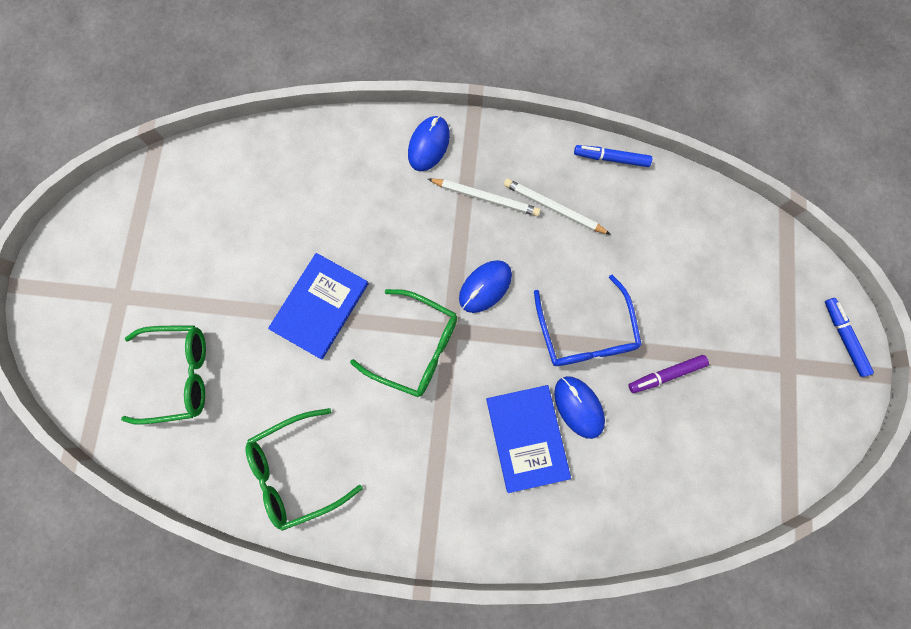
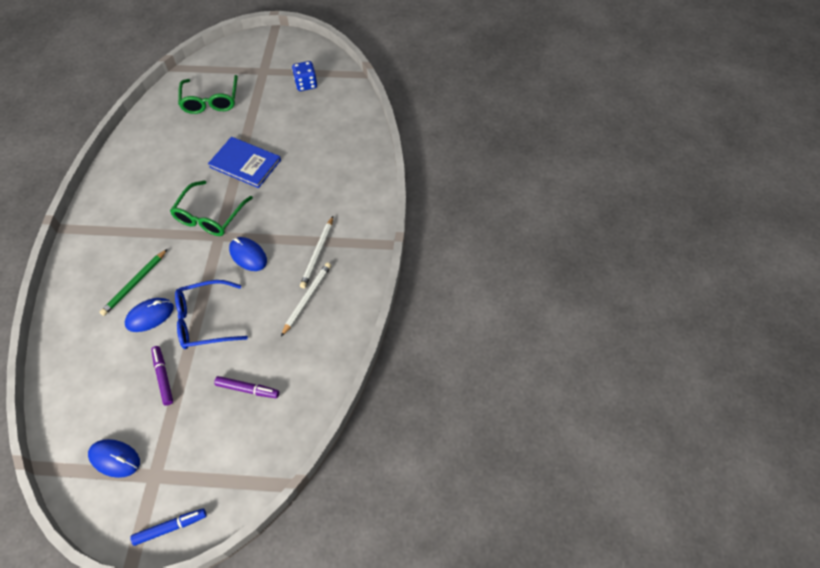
camera: 90 degrees right, 20 degrees down
(163, 227) = (306, 84): none -> blue dice
(295, 471) = (141, 159): green glasses -> none
(429, 145) = (361, 217): blue mouse -> blue mouse (115, 459)
(527, 437) = (135, 283): blue book -> green pencil
(611, 158) = (348, 340): blue marker -> none
(678, 270) = (248, 389): none -> purple marker

